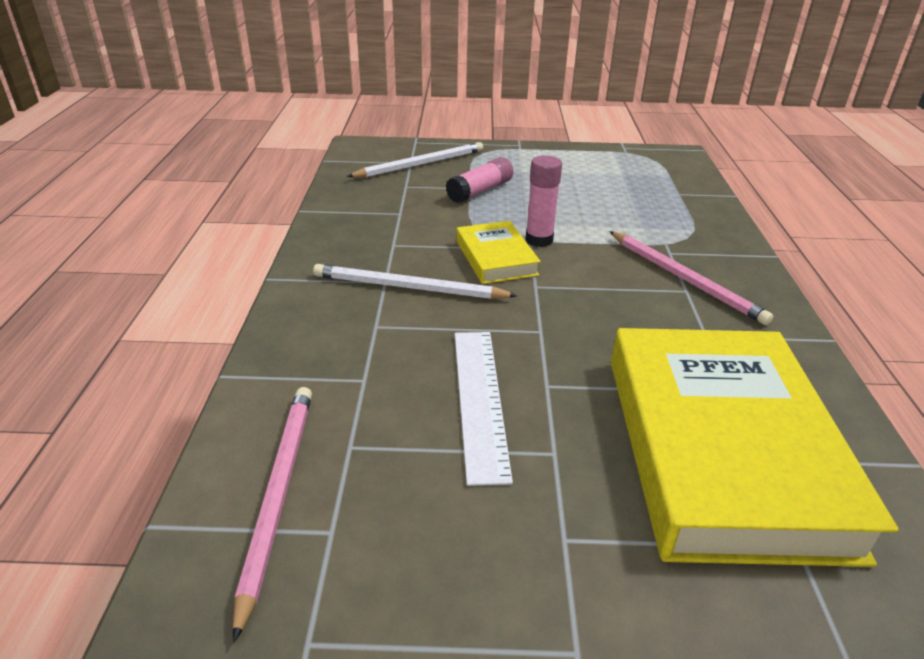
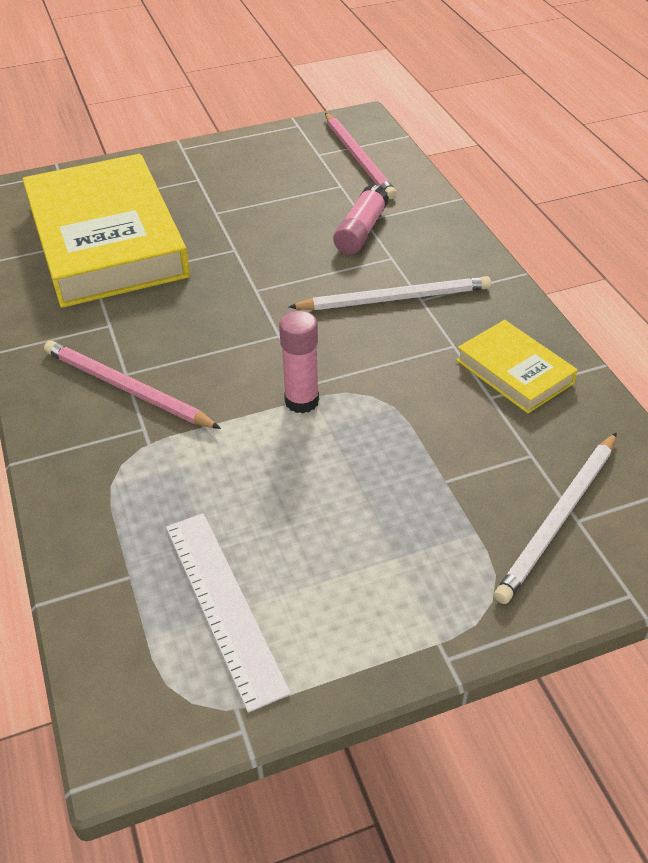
camera: 160 degrees right, 10 degrees up
(479, 400) = (277, 228): white ruler -> white ruler (224, 605)
(480, 191) = (425, 477): pink glue stick -> pink glue stick (361, 231)
(496, 258) = (335, 359): yellow book -> yellow book (514, 371)

